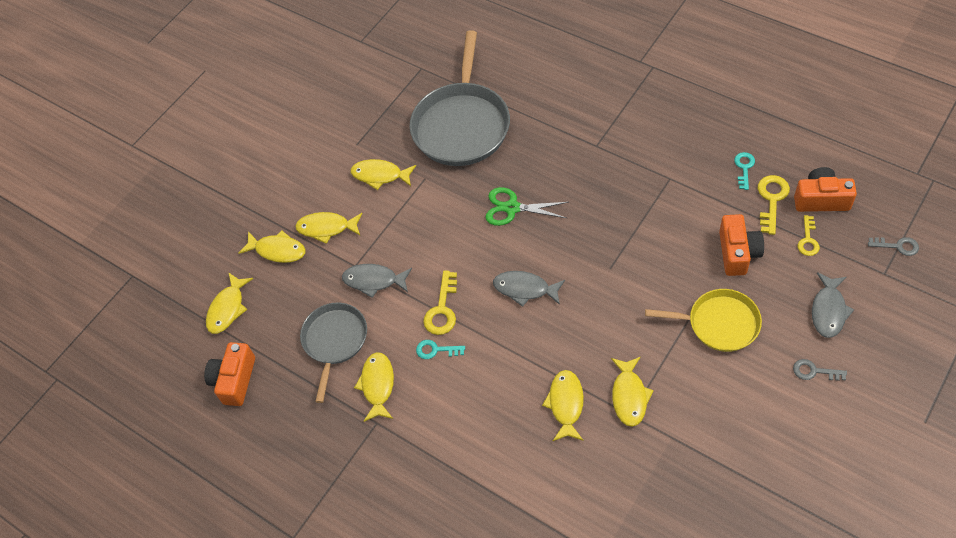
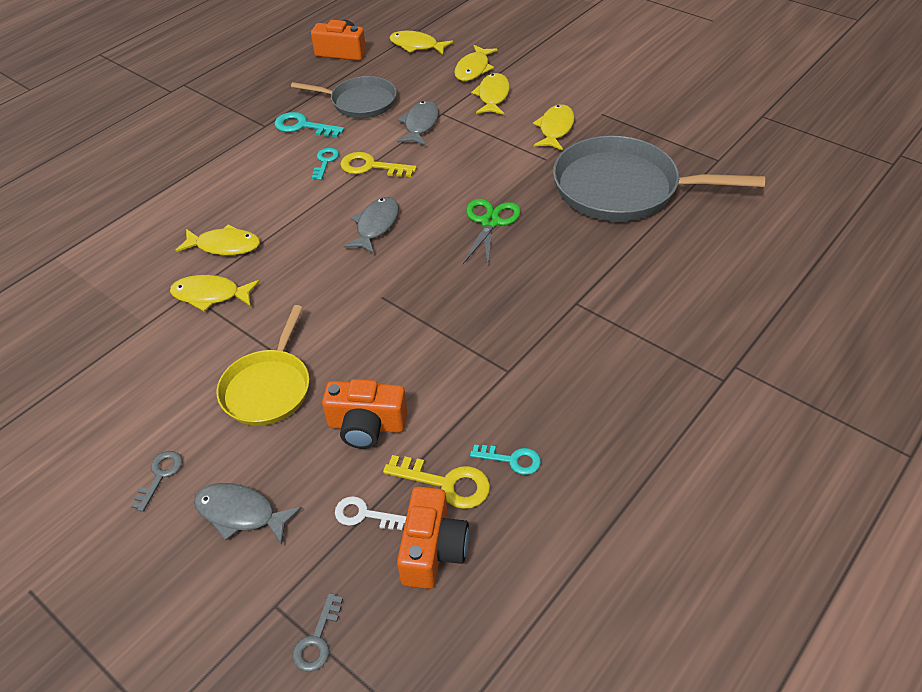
camera: 90 degrees right, 10 degrees down
(377, 385) = (303, 126): yellow fish -> turquoise key
(808, 240) = (364, 515): yellow key -> white key

